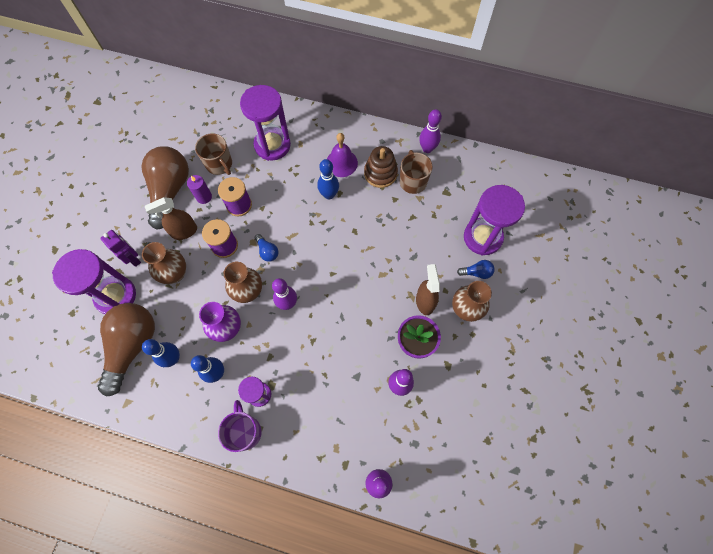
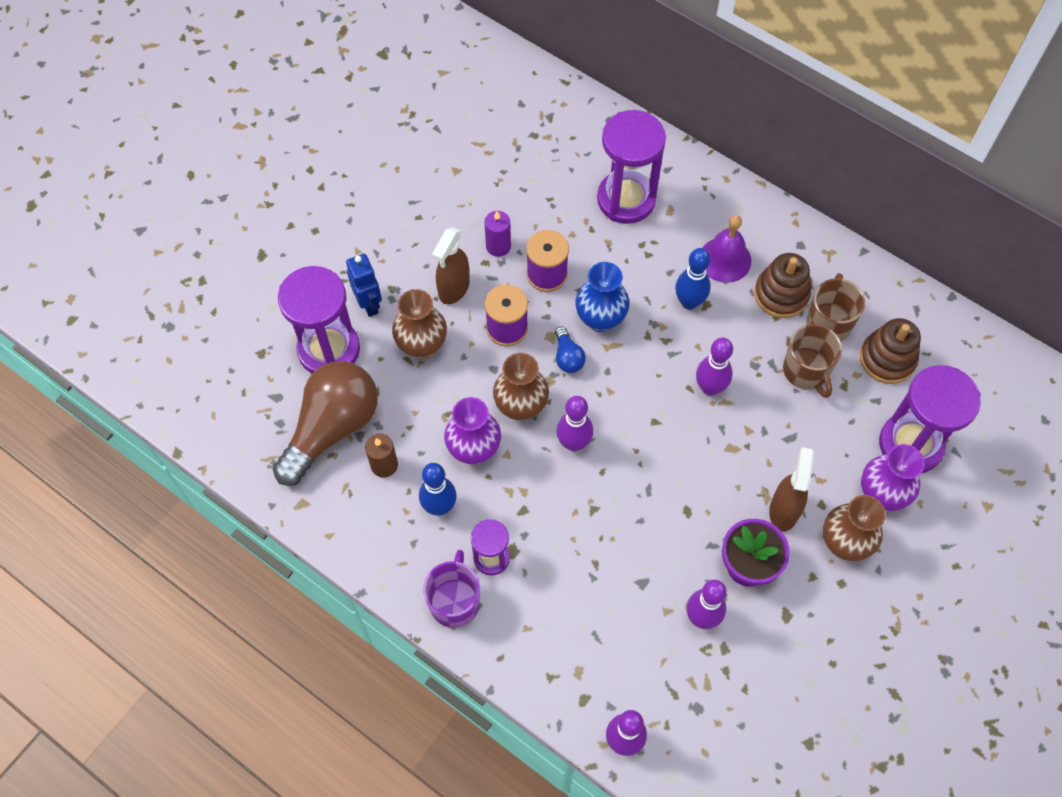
camera: 20 degrees right, 5 degrees down
(133, 258) = (369, 304): purple robot -> blue robot
(170, 191) = (451, 221): brown light bulb -> none
(173, 358) = (384, 465): blue bowling pin -> brown candle
(184, 232) = (453, 288): brown spray bottle -> brown spray bottle turned 60 degrees counterclockwise
(219, 164) = (536, 204): brown mug -> brown mug (806, 371)
(280, 221) = (600, 319): none -> blue vase
(427, 149) = (870, 279): purple bowling pin -> purple bowling pin (710, 388)
(452, 192) = (887, 359): none -> brown stacking toy
(476, 272) = (881, 494): blue light bulb -> purple vase

